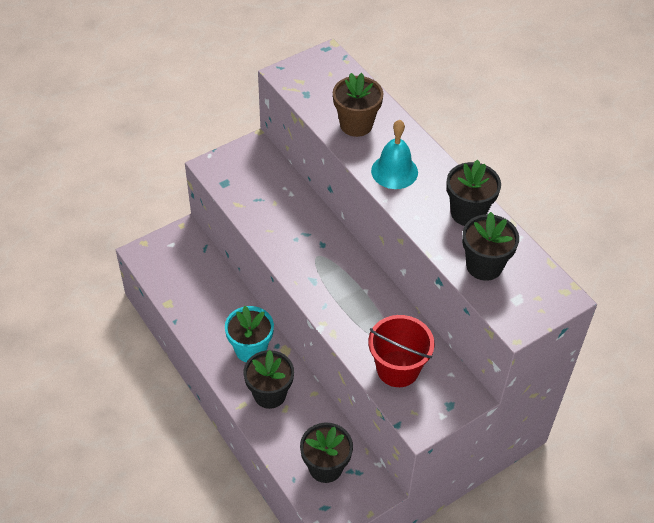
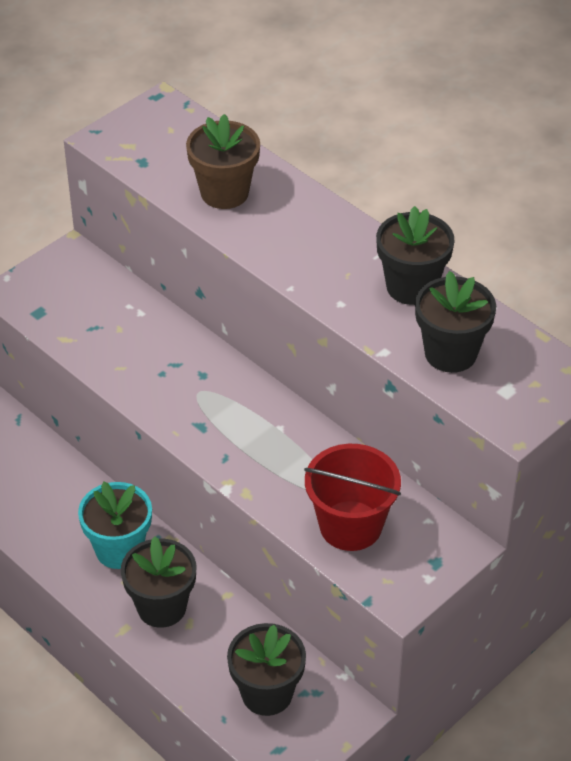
camera: 10 degrees left, 5 degrees down
(394, 171) = (294, 247): turquoise bell -> none

